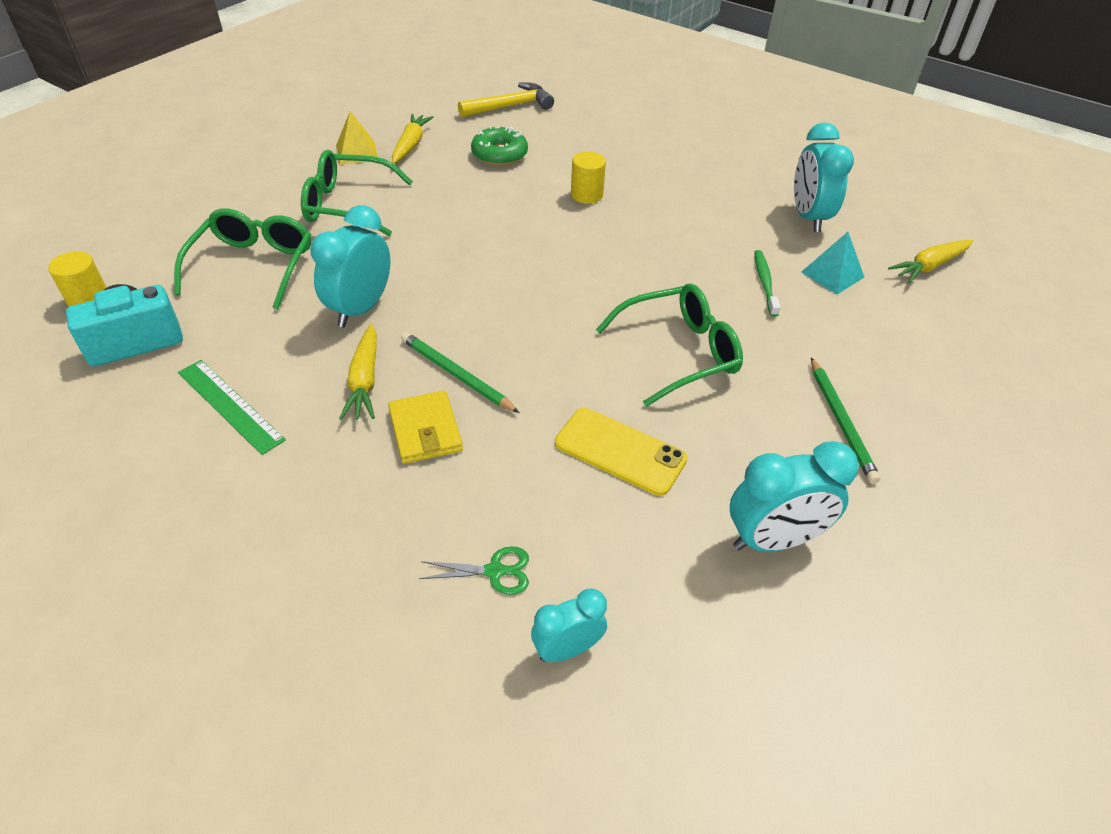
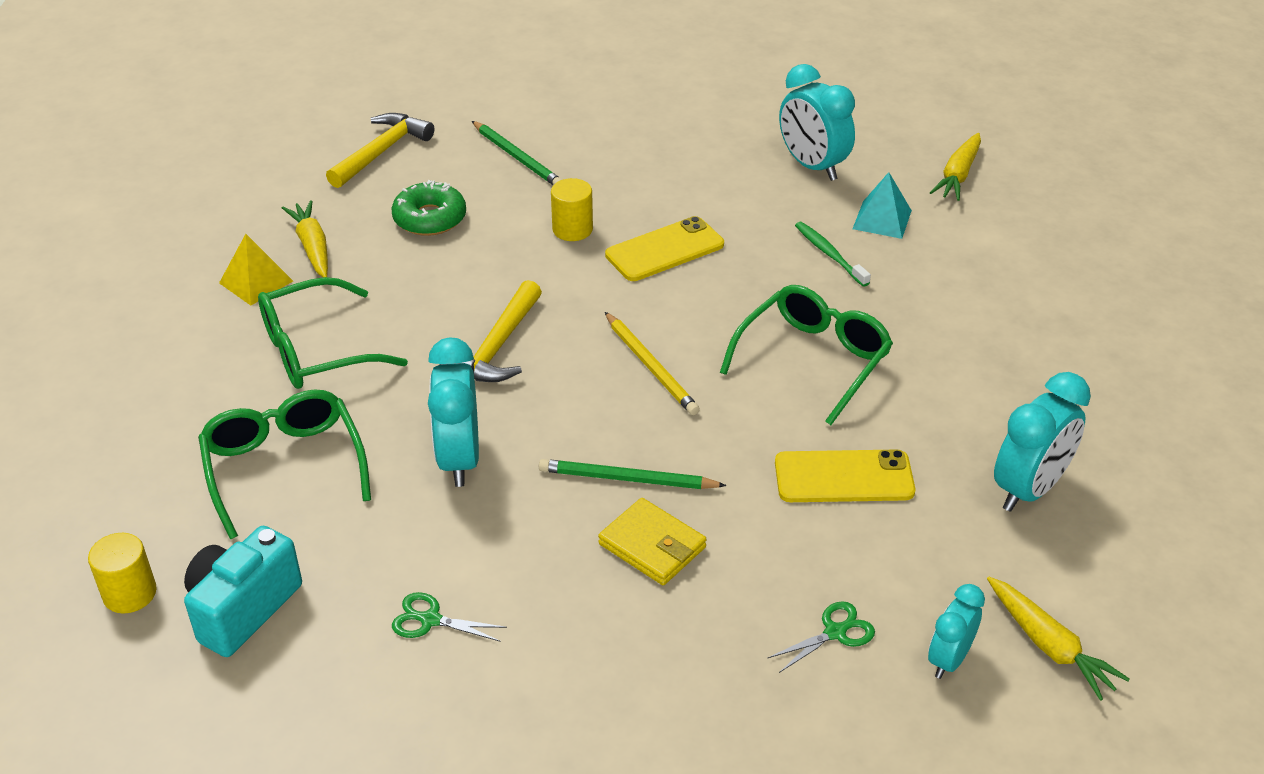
camera: 30 degrees left, 5 degrees down
(230, 405) = (430, 620): green ruler -> green scissors
(365, 380) = (542, 528): yellow carrot -> yellow carrot (1049, 645)
(460, 249) = (497, 347): none -> yellow hammer
(551, 305) = (651, 366): none -> yellow pencil
(639, 232) = (664, 250): none -> yellow phone
(841, 421) = (1000, 361): green pencil -> green pencil (517, 157)

